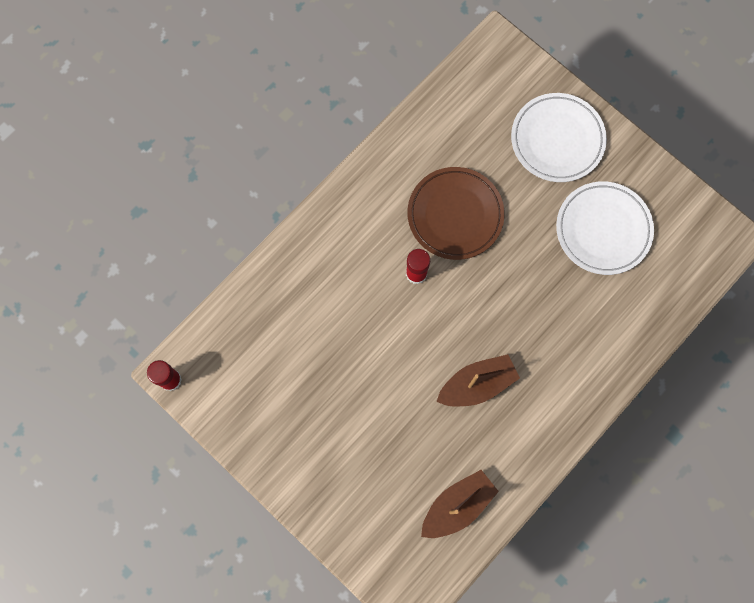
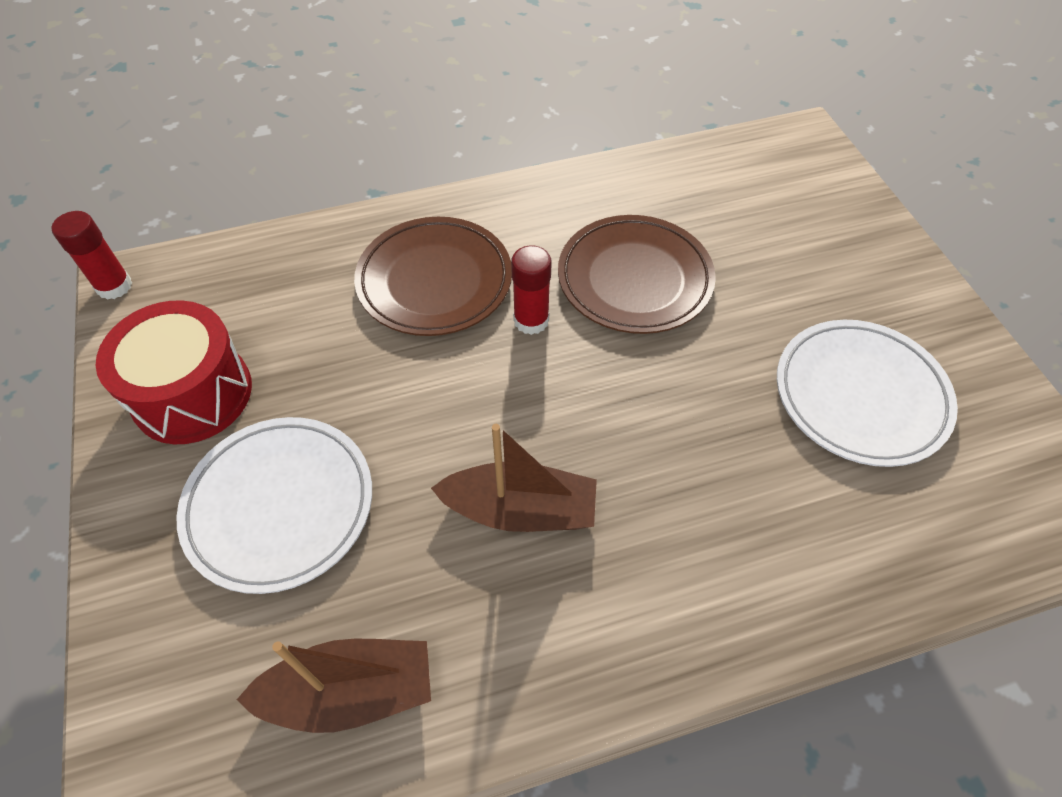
camera: 30 degrees right, 20 degrees down
(272, 416) = (192, 393): none -> red drum
(348, 276) = (435, 281): none -> brown plate
(557, 140) = (839, 259): white plate -> white plate (280, 506)

